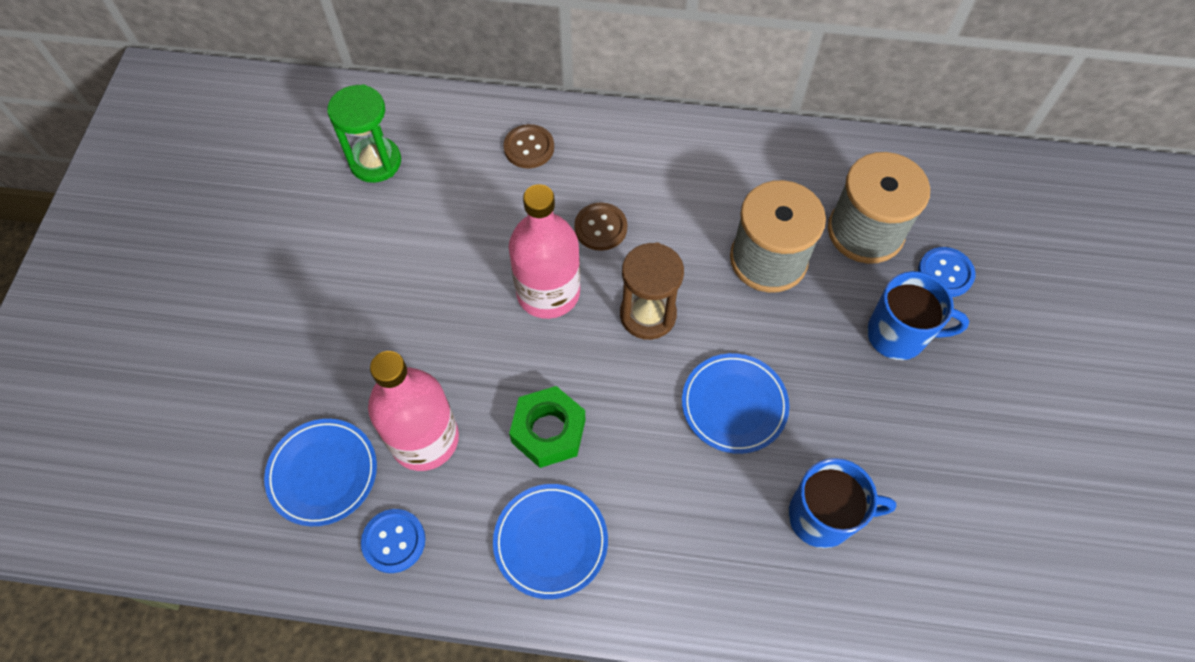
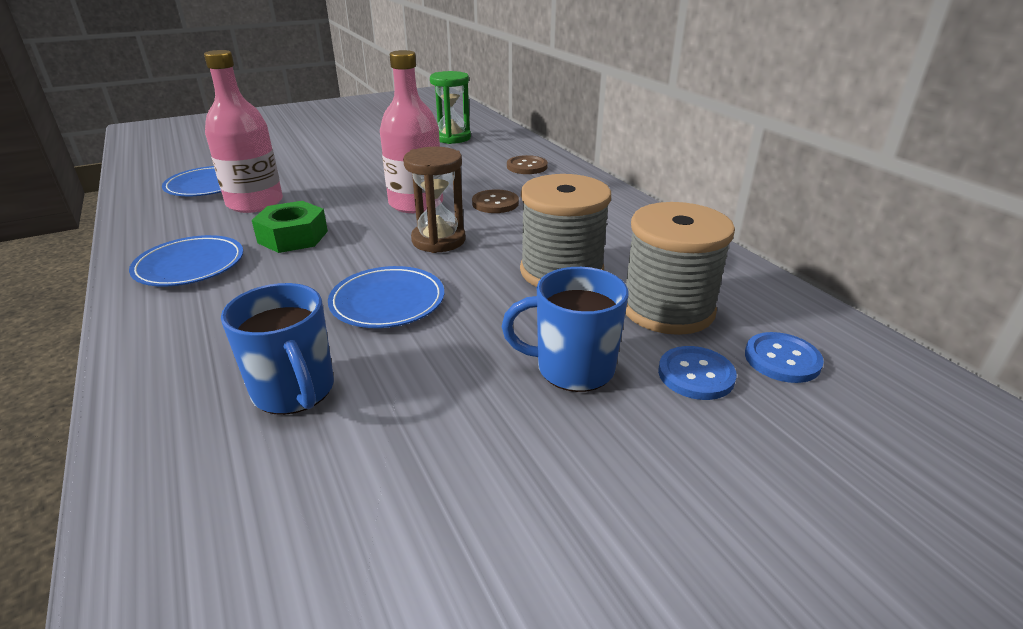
camera: 55 degrees right, 30 degrees down
(394, 541) = (164, 217): blue button -> blue button (782, 359)
(898, 335) = (572, 368): blue mug -> blue mug turned 120 degrees clockwise

